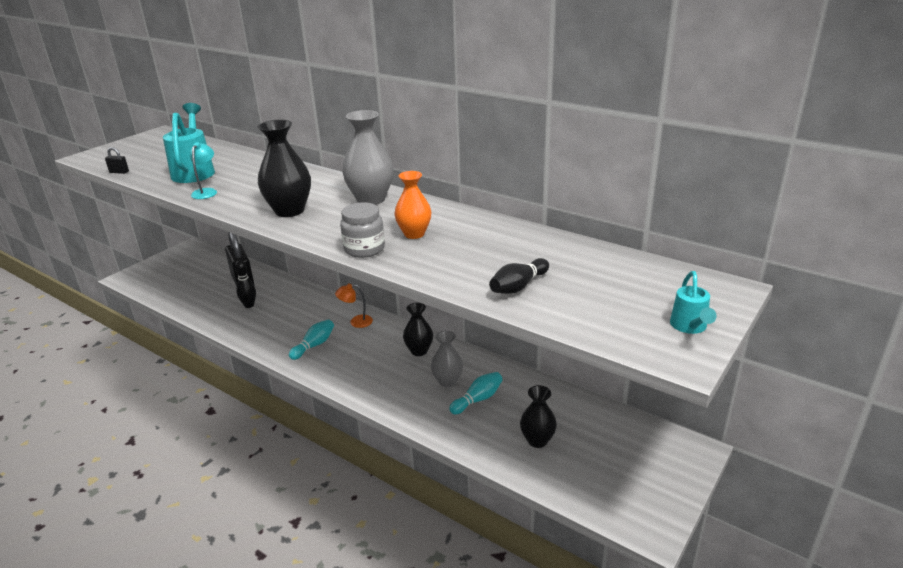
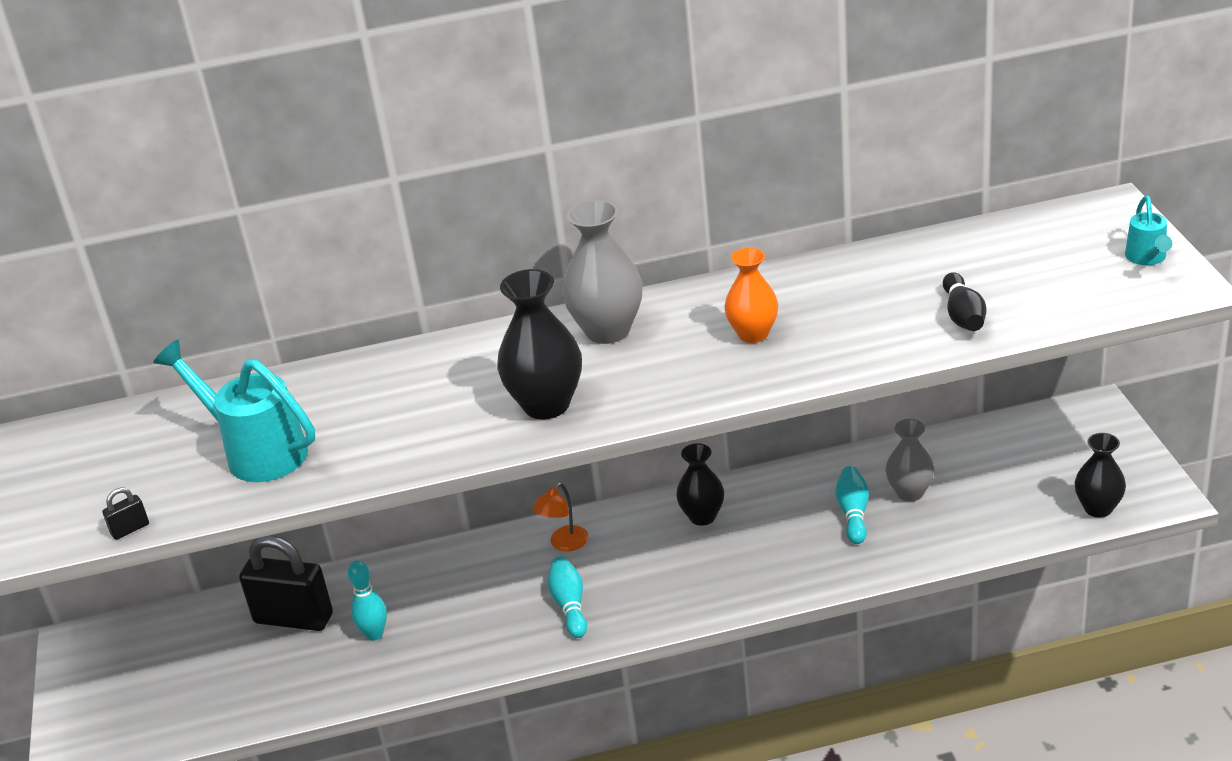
camera: 45 degrees left, 5 degrees up
(206, 192) = (363, 459): turquoise lamp -> none
(249, 305) = (374, 634): black bowling pin -> turquoise bowling pin
(364, 249) = (743, 382): grey jar -> none
(447, 381) = (792, 521): grey vase -> grey vase (910, 492)
(537, 440) = (969, 504): black vase -> black vase (1098, 508)
(689, 327) = (1147, 259): turquoise watering can -> turquoise watering can turned 45 degrees clockwise

